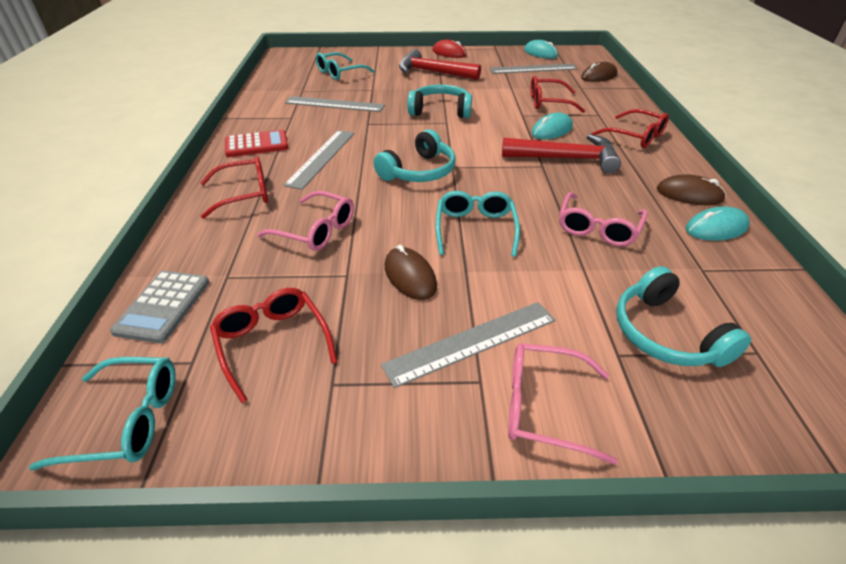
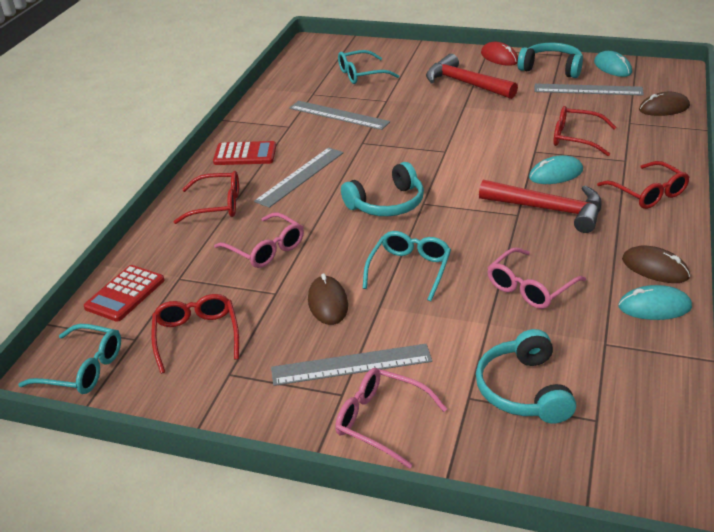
camera: 20 degrees right, 5 degrees down
(163, 306) = (125, 294): grey calculator -> red calculator
(440, 111) = (446, 135): turquoise headphones -> turquoise headphones (551, 68)

